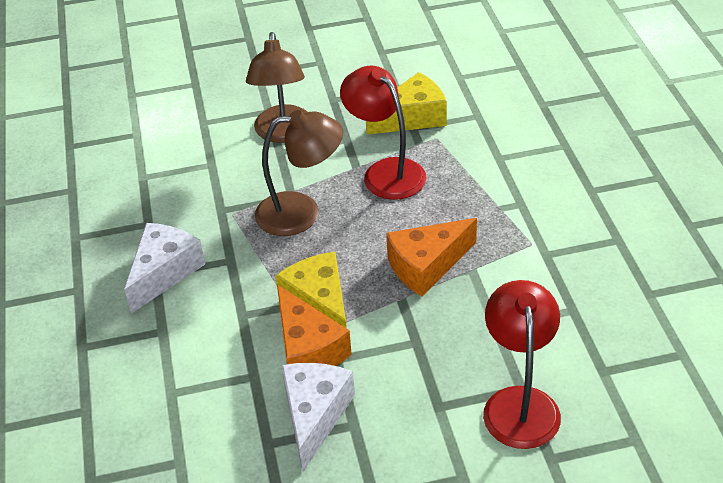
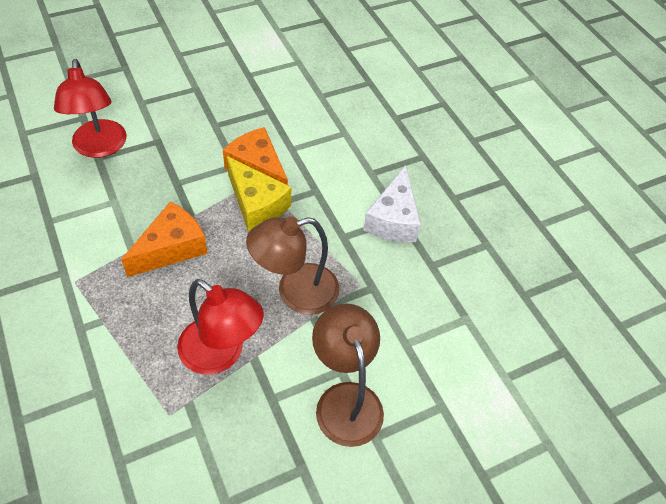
camera: 160 degrees right, 10 degrees up
(314, 415) = (242, 127): white cheese -> none
(412, 117) = (199, 446): yellow cheese -> none

